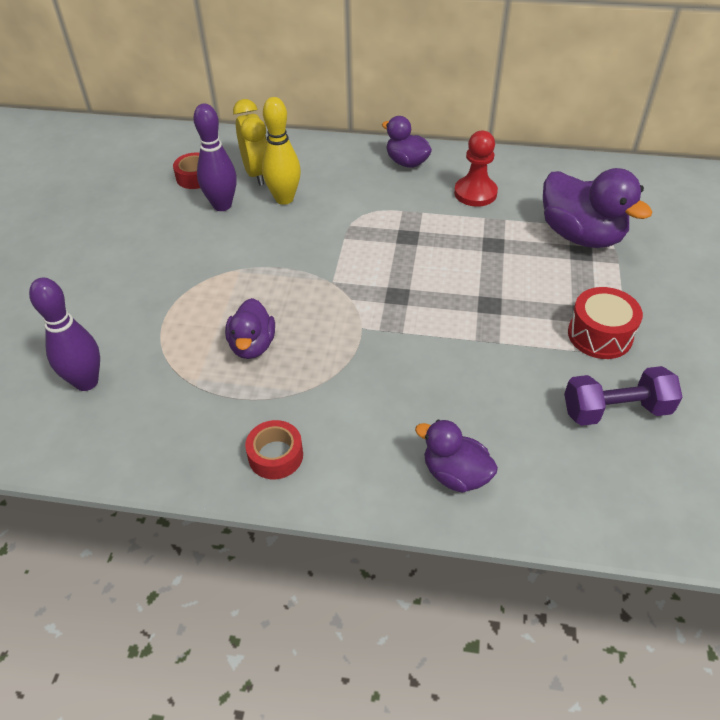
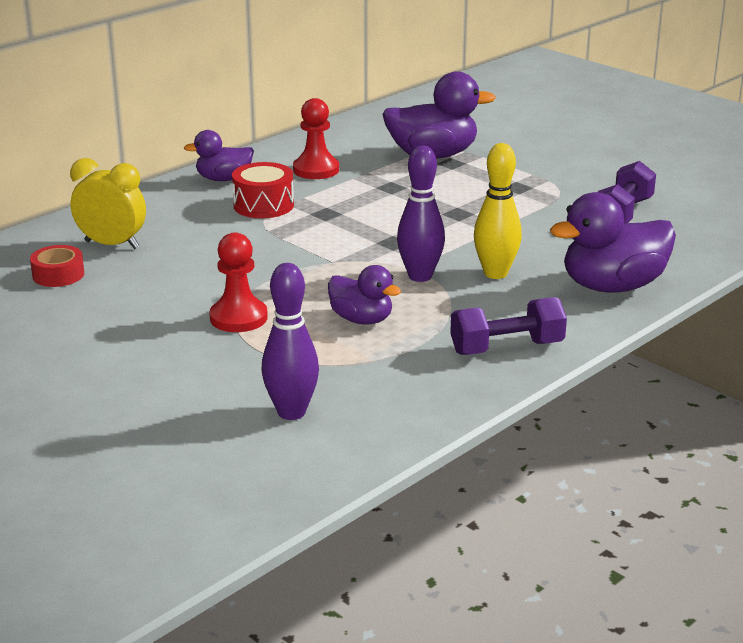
camera: 55 degrees left, 20 degrees down
(203, 283) = (238, 318): none -> red pawn
(222, 205) = (132, 275): purple bowling pin -> purple bowling pin (420, 276)
(275, 455) = (507, 348): red tape -> purple dumbbell
(284, 199) = (177, 245): yellow bowling pin -> yellow bowling pin (495, 273)
(455, 474) = (612, 286): purple duck -> purple duck, size x1.69
(600, 335) = (546, 190): red drum -> red drum (263, 205)

